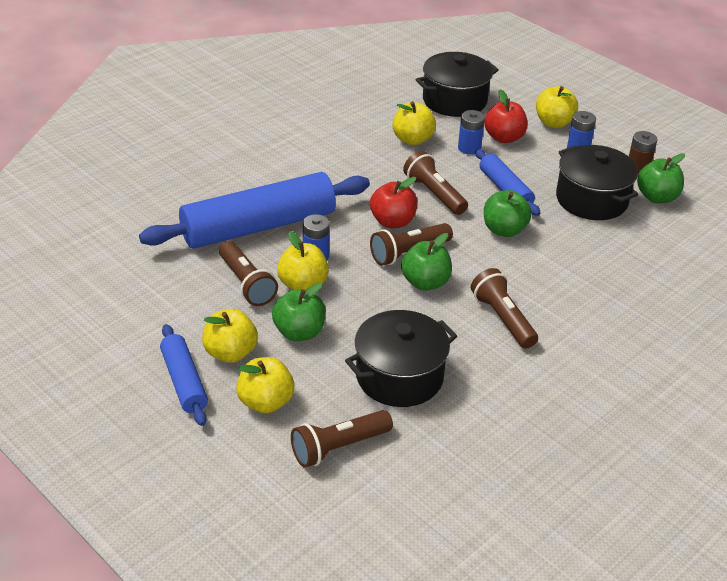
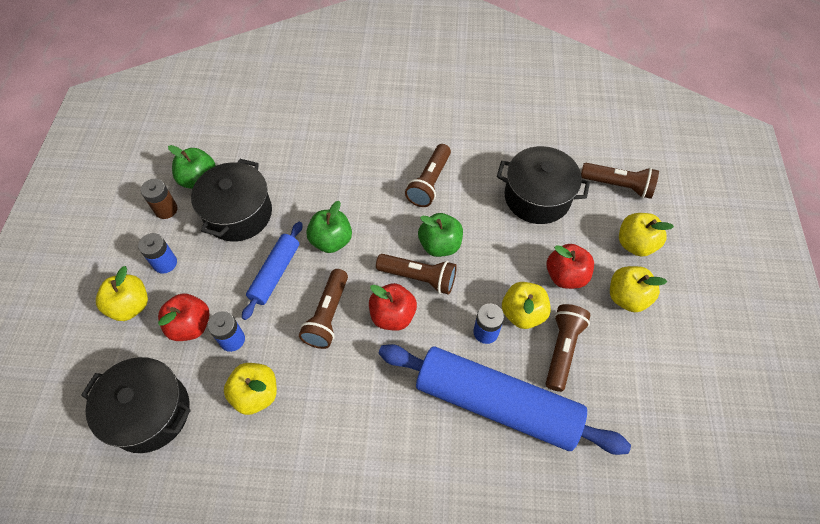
camera: 130 degrees left, 20 degrees up
(184, 382) = (677, 300): blue rolling pin -> none
(299, 332) = (565, 276): green apple -> red apple

